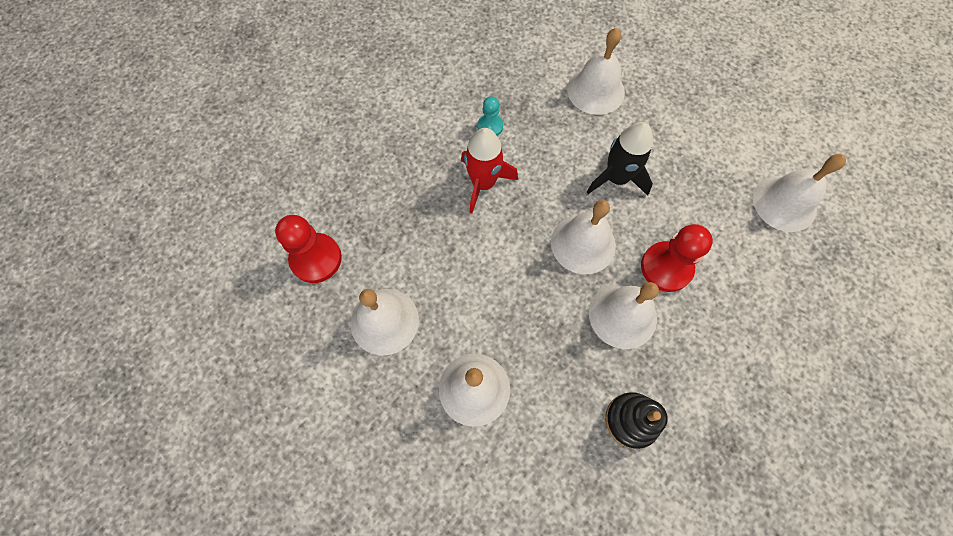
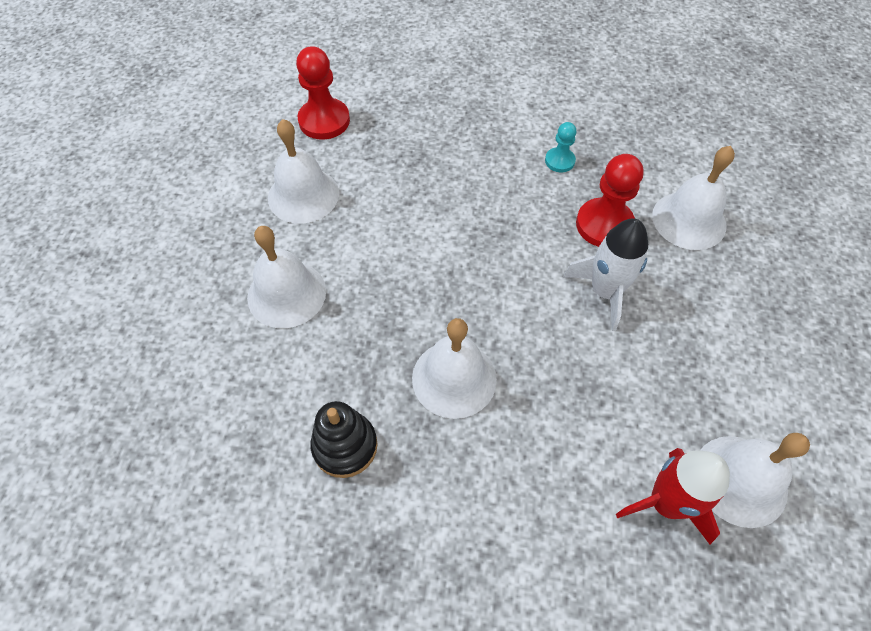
camera: 55 degrees right, 10 degrees down
(483, 183) = (495, 189): red rocket -> red rocket (665, 503)
(583, 244) = (503, 301): white bell -> none
(616, 178) = (605, 291): black rocket -> white rocket
(666, 267) = (543, 392): red pawn -> red pawn (604, 225)

